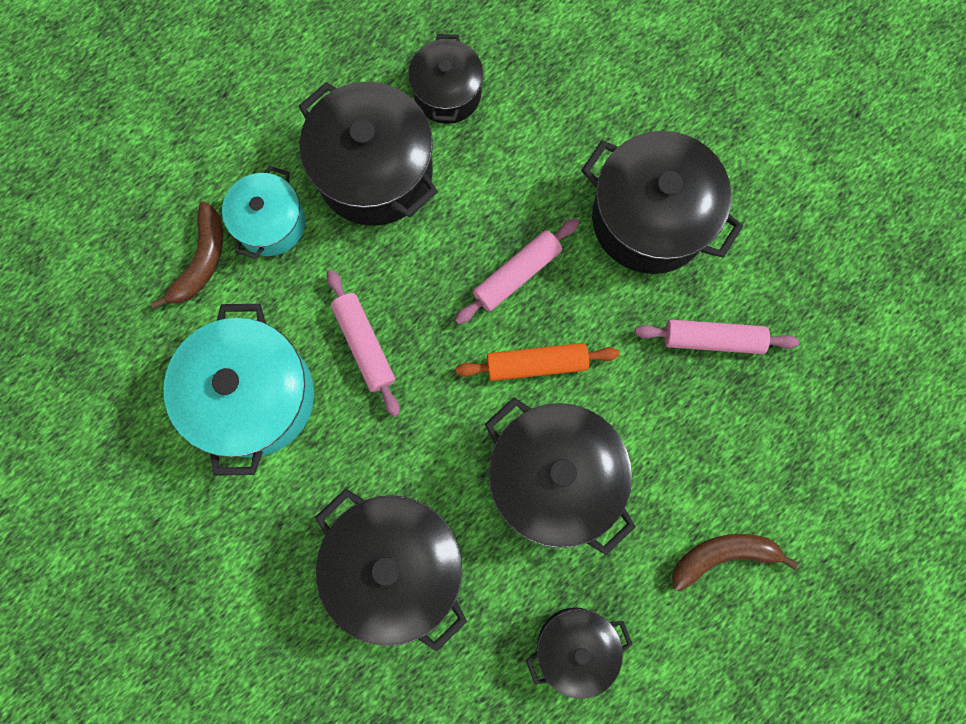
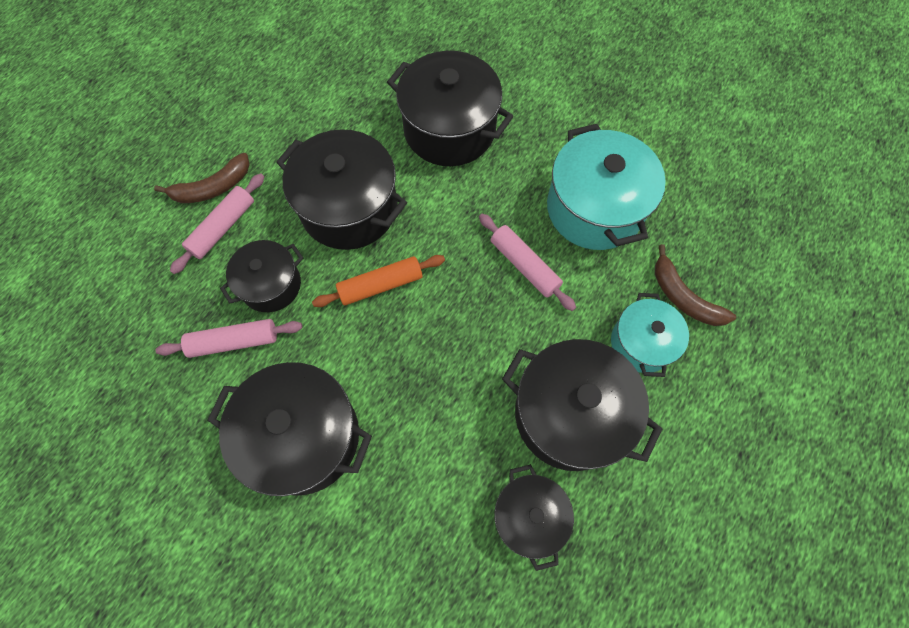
camera: 165 degrees right, 10 degrees down
(202, 261) = (683, 297): brown banana -> brown banana turned 45 degrees counterclockwise
(517, 274) = (414, 354): pink rolling pin -> pink rolling pin (222, 227)
(575, 646) = (313, 112): black pot -> black pot (271, 285)

